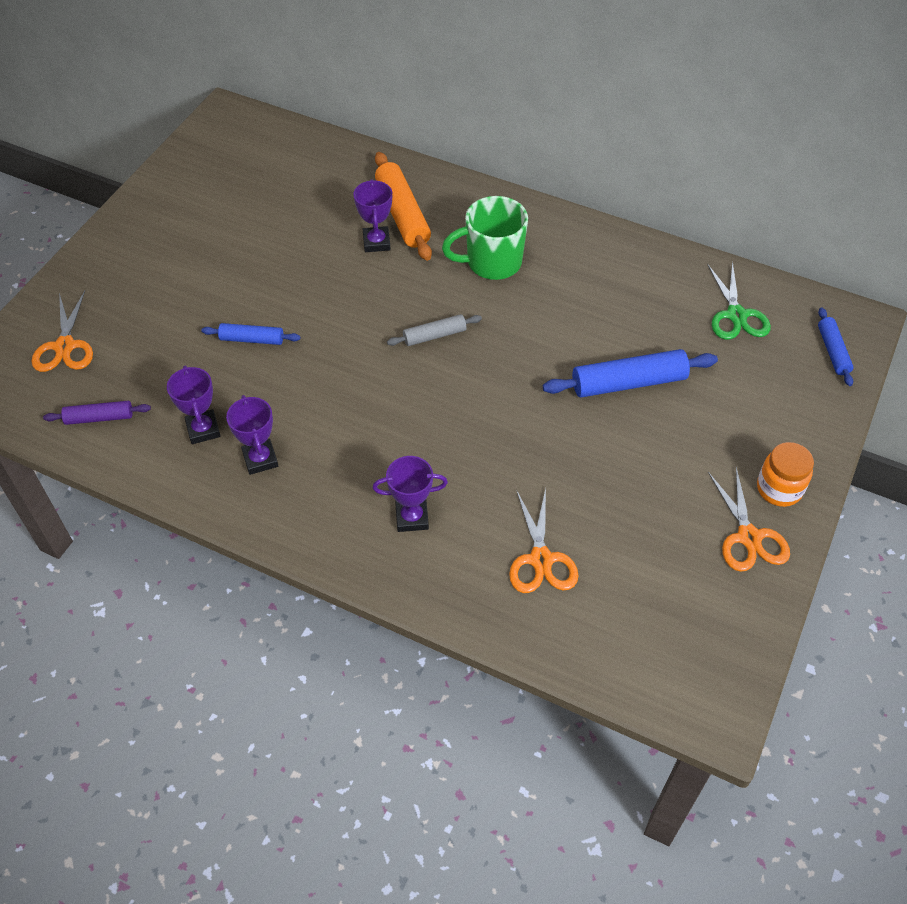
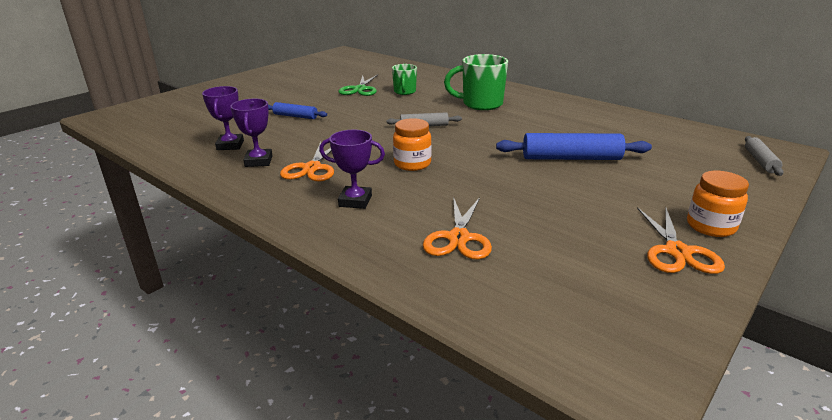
camera: 15 degrees right, 25 degrees down
(64, 346) = (175, 108): orange scissors -> orange scissors (312, 168)
(99, 418) = (166, 134): purple rolling pin -> none
(376, 242) = (404, 92): purple trophy -> green mug
(402, 214) = (428, 85): orange rolling pin -> none
(449, 430) = (412, 164): none -> orange jar
(736, 315) = (670, 138): green scissors -> green scissors (360, 89)
(832, 351) = (760, 161): blue rolling pin -> grey rolling pin

